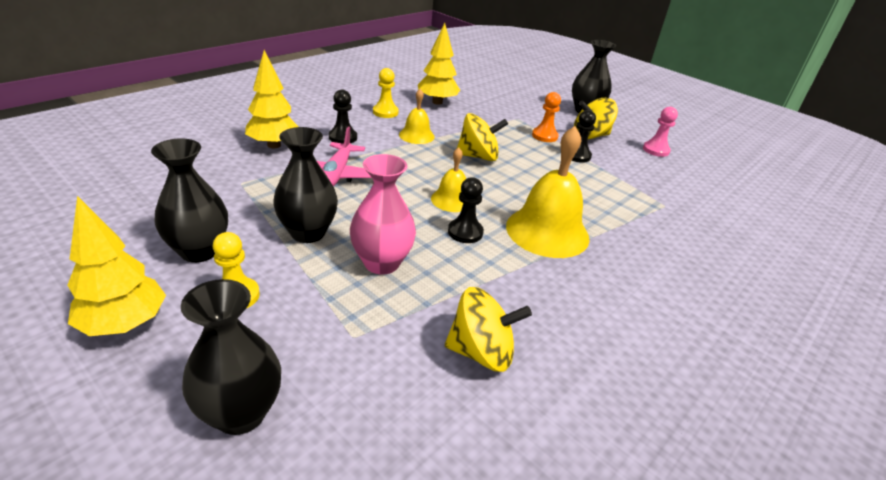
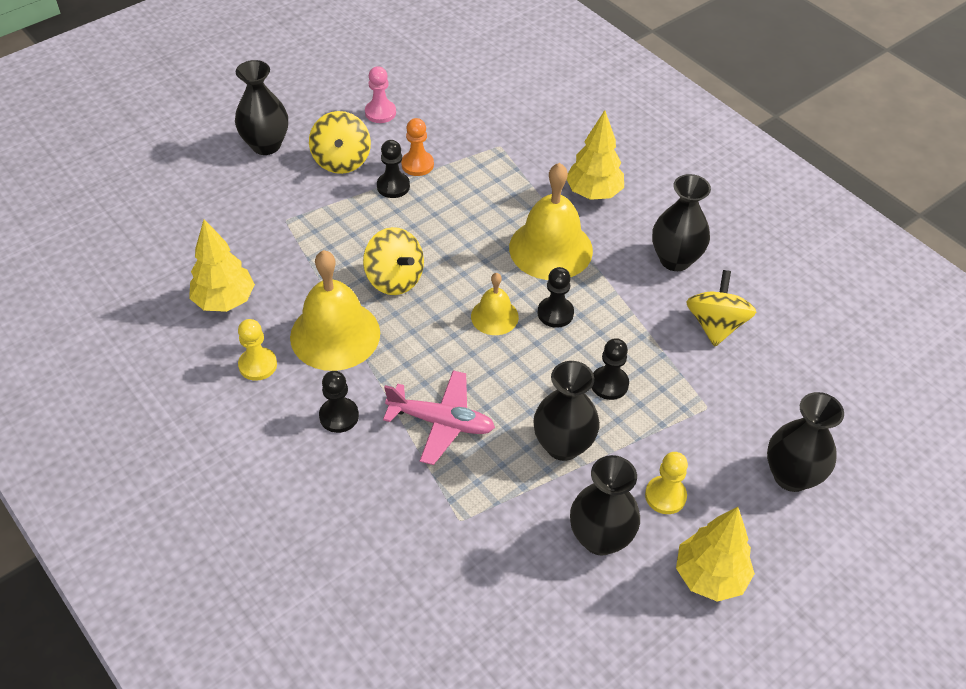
camera: 80 degrees left, 15 degrees up
(274, 145) = (360, 494): yellow tree -> yellow tree (593, 193)
(382, 263) = (609, 384): pink vase -> black pawn
(416, 135) = (335, 334): yellow bell -> yellow bell, size x1.85
(478, 156) = (394, 279): yellow spinning top -> yellow spinning top turned 135 degrees clockwise
(544, 136) = (340, 204): orange pawn -> orange pawn (417, 164)
(574, 321) = (675, 259): none -> black vase

